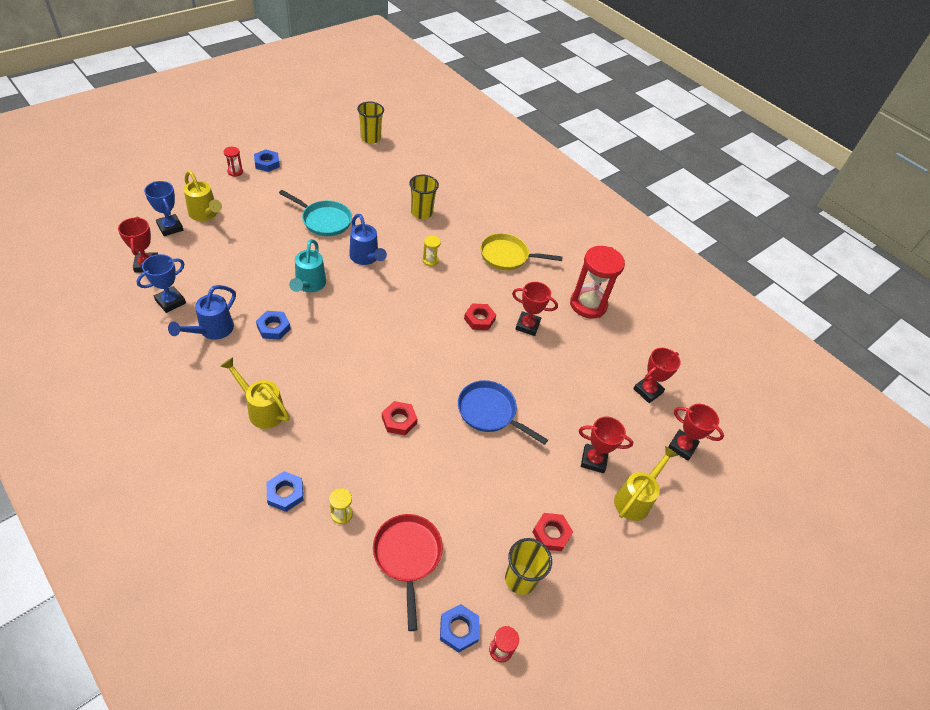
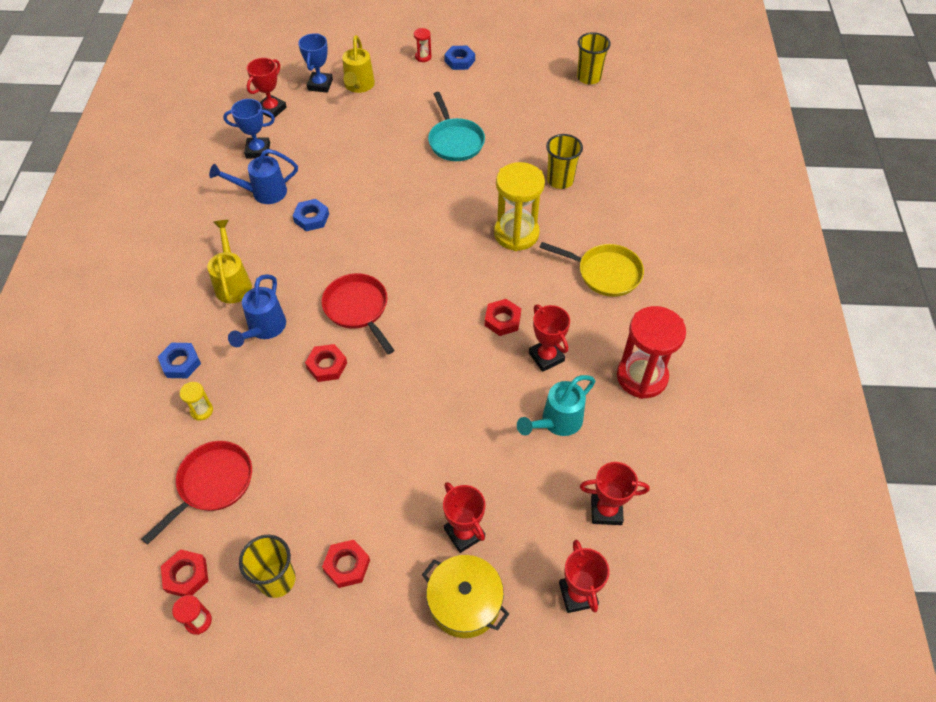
camera: 50 degrees right, 5 degrees up
(309, 285) = (378, 196): turquoise watering can -> turquoise watering can (556, 422)
(366, 258) = (455, 198): blue watering can -> blue watering can (264, 329)
(379, 369) = (358, 309): none -> red pan
(430, 261) = (516, 234): yellow hourglass -> yellow hourglass, size x2.31
(459, 629) = (186, 575): blue nut -> red nut
(490, 412) = (414, 414): blue pan -> none
(507, 256) = (605, 273): yellow pan -> yellow pan turned 150 degrees clockwise
(636, 498) = (465, 602): yellow watering can -> yellow pot

